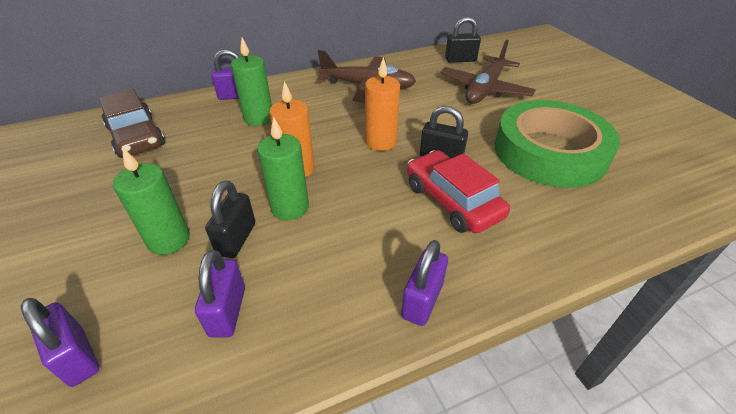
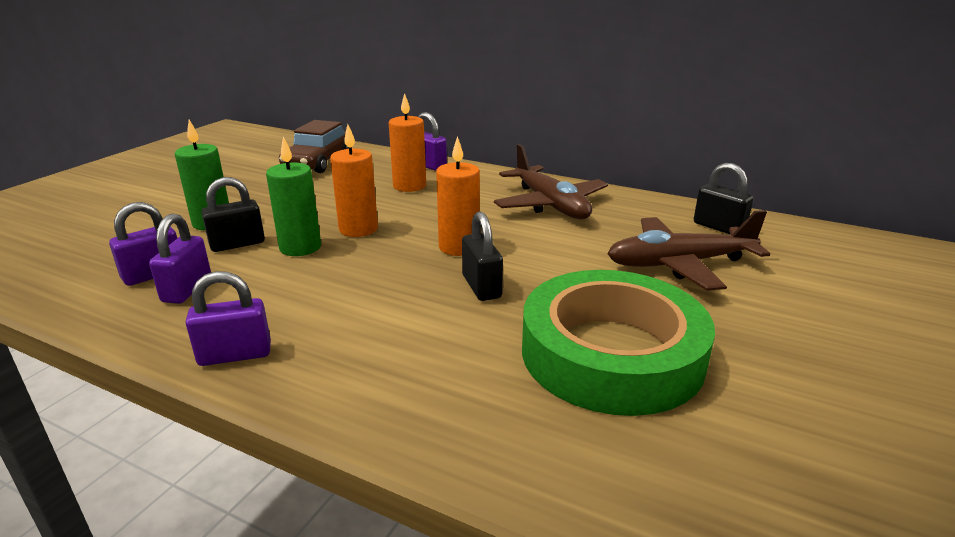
camera: 50 degrees right, 15 degrees down
(77, 357) = (78, 246): purple padlock -> purple padlock (187, 289)
(259, 118) = (409, 186): green candle -> orange candle
(452, 201) = (410, 319): red car -> none

